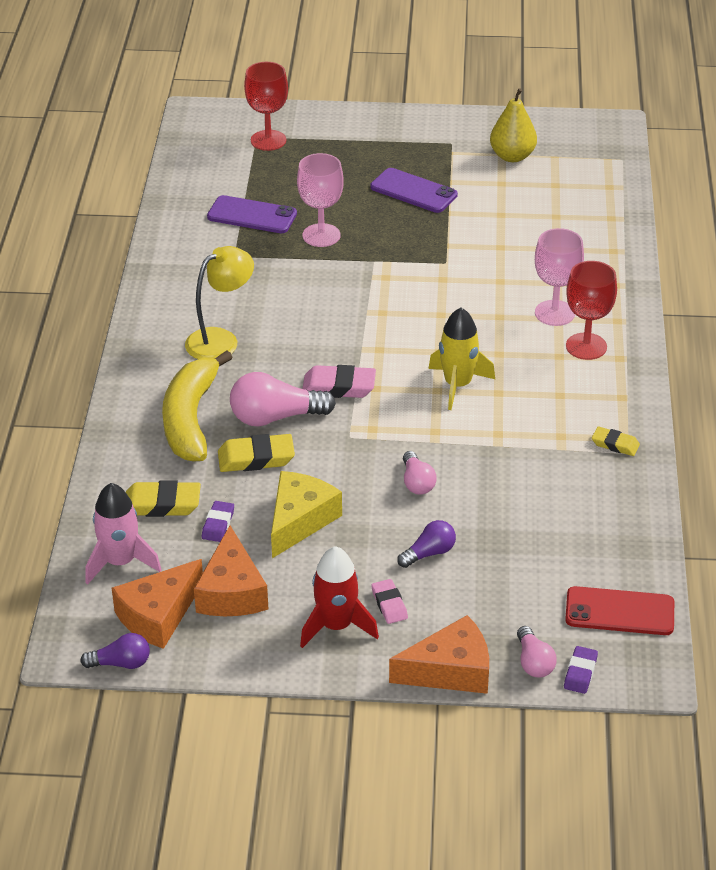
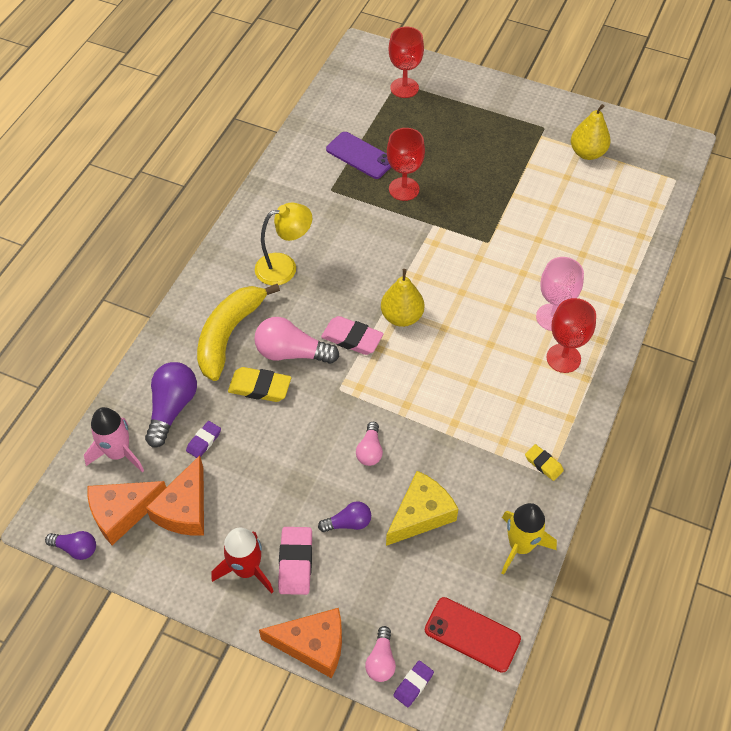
camera: 20 degrees right, 15 degrees up
(162, 504) = (172, 408): yellow eraser -> purple light bulb
(300, 520) = (265, 458): yellow cheese -> yellow cheese (421, 514)
(321, 235) = (404, 189): pink goblet -> red goblet
(385, 353) = (402, 317): none -> yellow pear
(389, 604) = (295, 562): pink eraser -> pink eraser, size x1.64
(413, 191) = (494, 166): purple phone -> none
(458, 385) = (444, 365): yellow rocket -> yellow rocket (520, 546)

